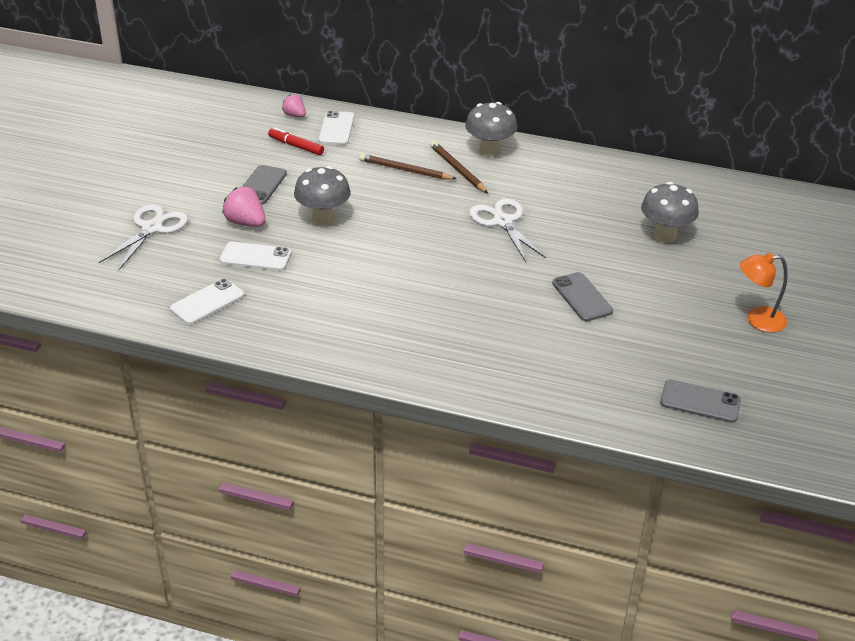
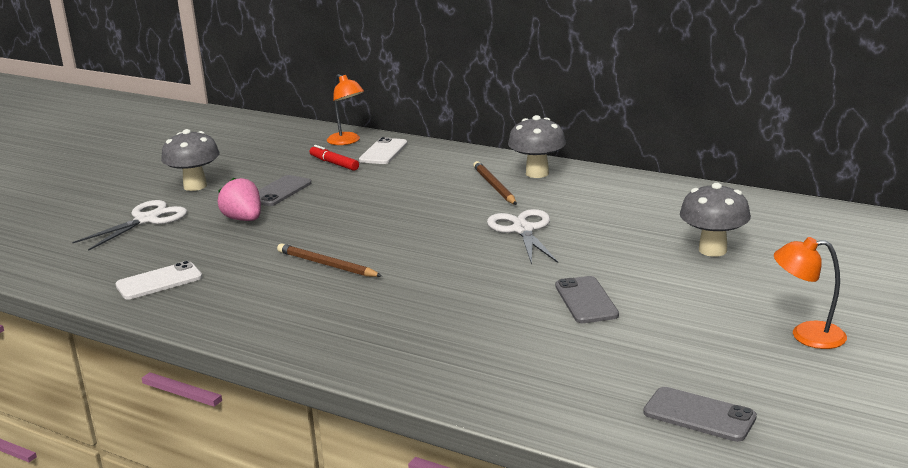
camera: 15 degrees right, 15 degrees down
(255, 257) = (235, 247): white phone -> none
(294, 115) = (347, 141): pink strawberry -> orange lamp
(323, 219) = (326, 219): grey mushroom -> grey mushroom (195, 186)
(405, 170) = (437, 185): brown pencil -> brown pencil (327, 265)

